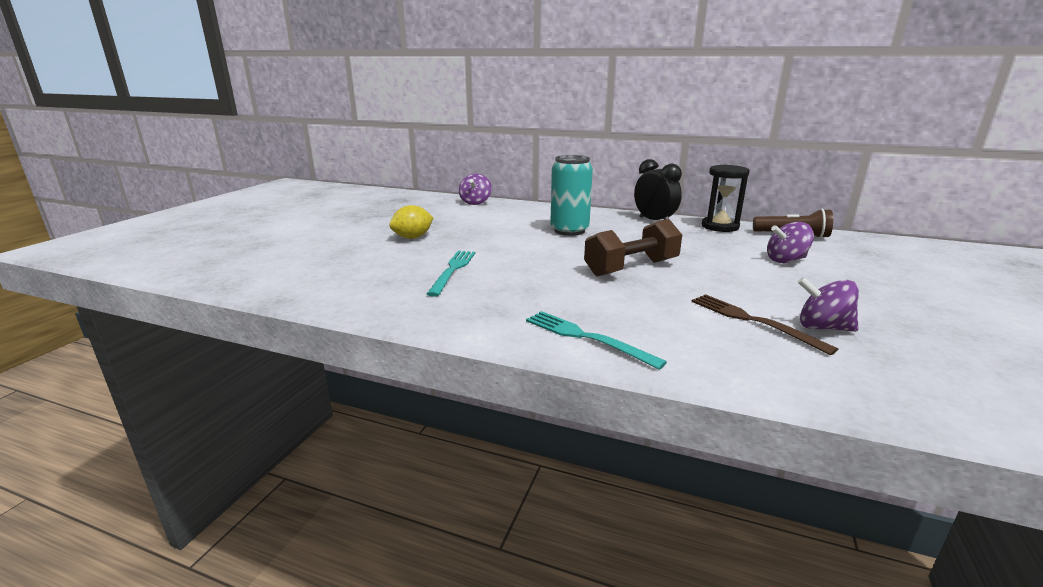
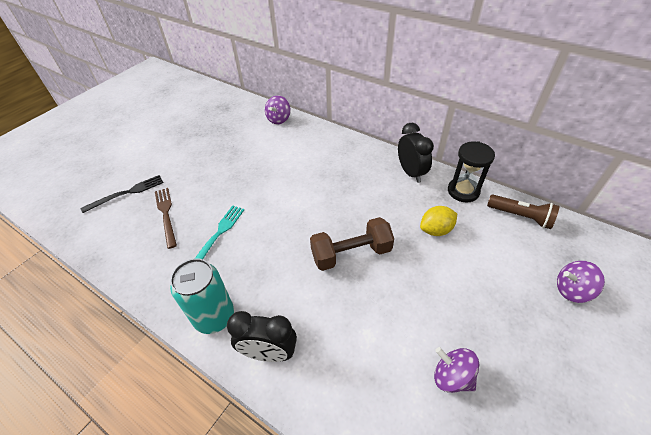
camera: 15 degrees right, 25 degrees up
(303, 254) = (127, 193): none -> black fork
(413, 237) = (209, 177): yellow lemon -> yellow lemon (436, 230)
(569, 231) = (332, 181): turquoise can -> turquoise can (214, 317)
(586, 338) = (269, 353): turquoise fork -> black clock
(753, 321) = (402, 355): brown fork -> brown fork (166, 214)
(786, 260) = (487, 262): purple spinning top -> purple spinning top (571, 290)

